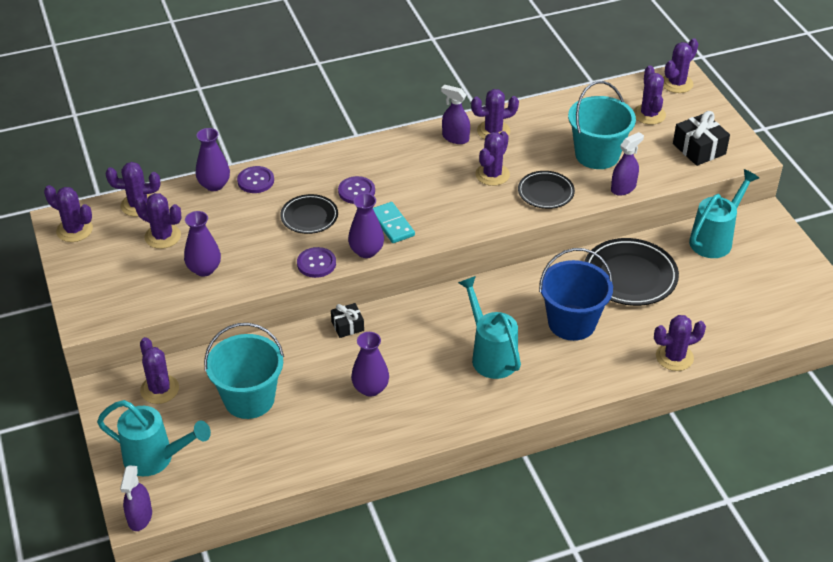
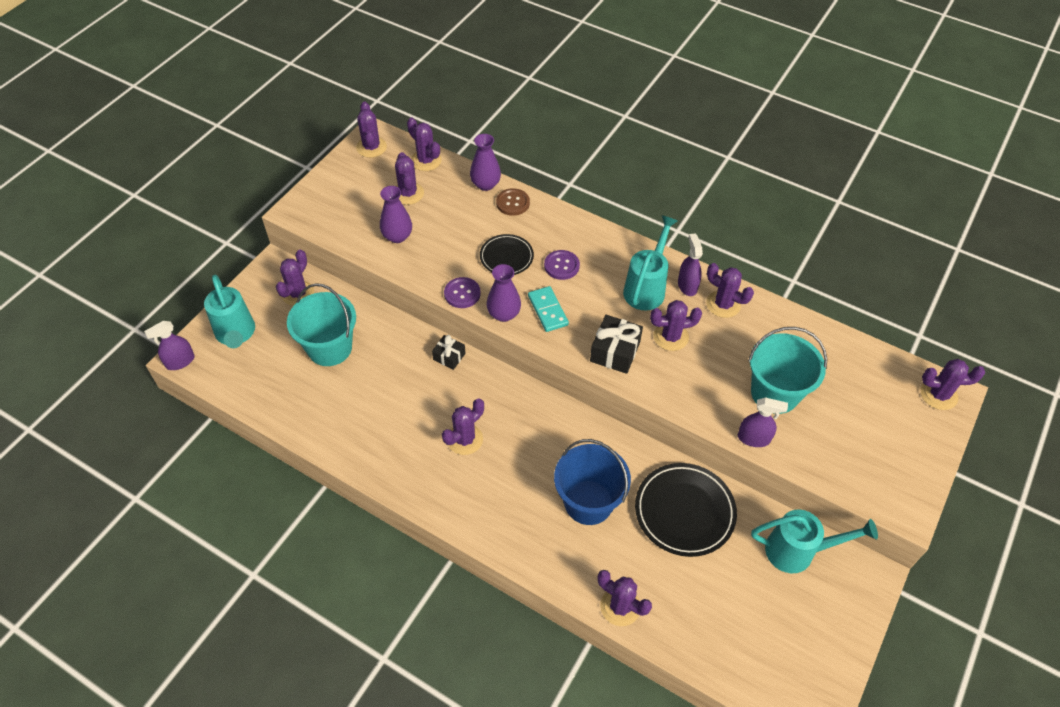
camera: 50 degrees right, 10 degrees up
(255, 181) = (513, 203): purple button -> brown button
(370, 388) = (400, 412): purple vase -> none
(392, 224) = (547, 310): turquoise domino -> turquoise domino turned 45 degrees counterclockwise
(490, 355) = (501, 468): turquoise watering can -> turquoise watering can (646, 288)
(545, 192) = (688, 386): black plate -> none
(649, 114) = (871, 399): purple cactus -> purple cactus (465, 439)
(699, 149) = (870, 466): black gift -> black gift (615, 351)

